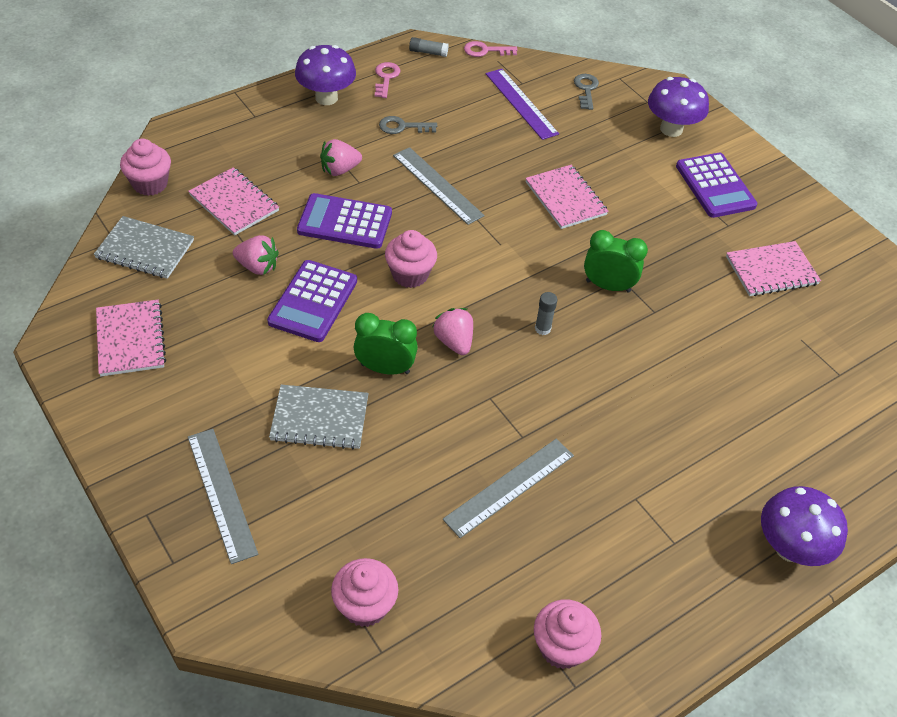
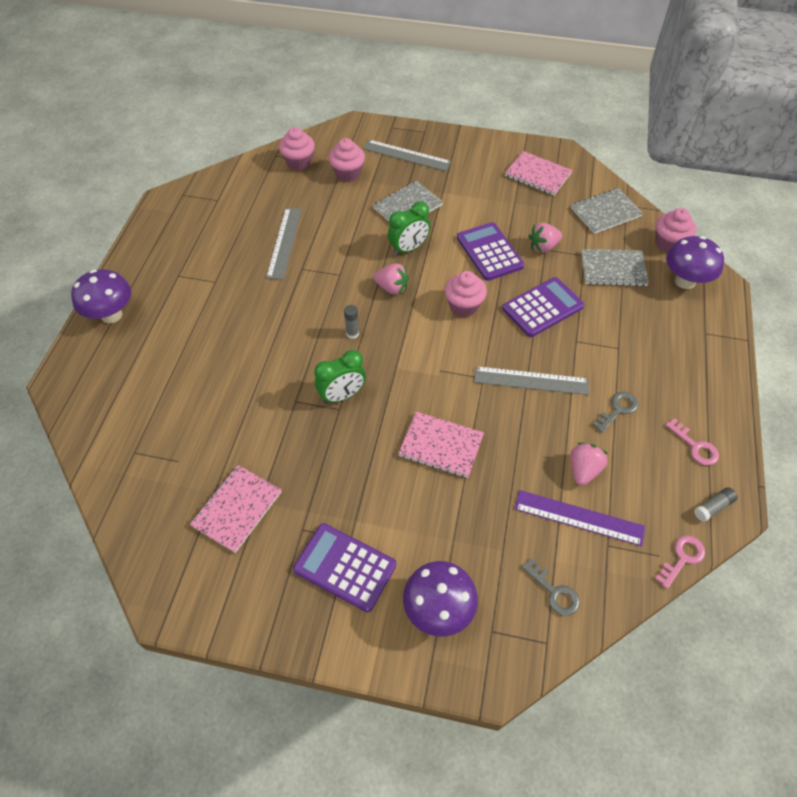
camera: 140 degrees right, 5 degrees up
(234, 203) = (613, 269): pink notebook -> grey notebook
(326, 98) = (696, 388): purple mushroom -> purple mushroom (685, 281)
(339, 170) = (599, 339): pink strawberry -> pink strawberry (583, 470)
(562, 647) = (200, 202): pink cupcake -> pink cupcake (348, 174)

